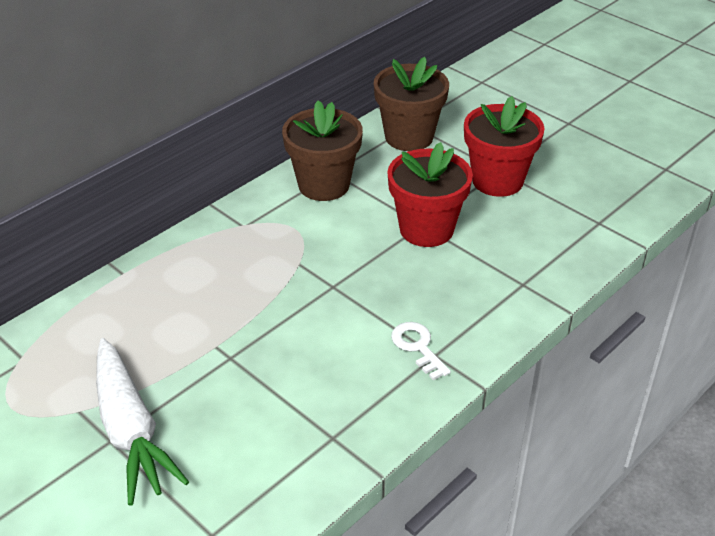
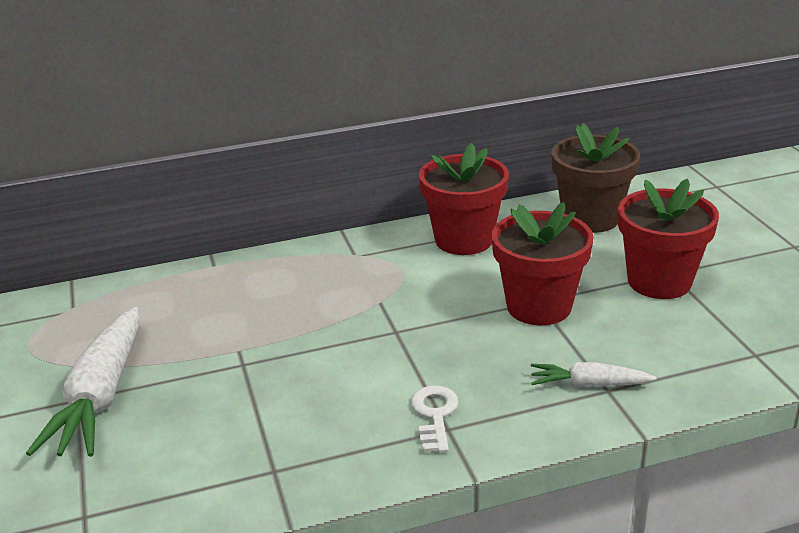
camera: 30 degrees right, 10 degrees down
(324, 185) = (463, 240): brown flower pot -> red flower pot
(507, 284) = (589, 385): none -> white carrot

